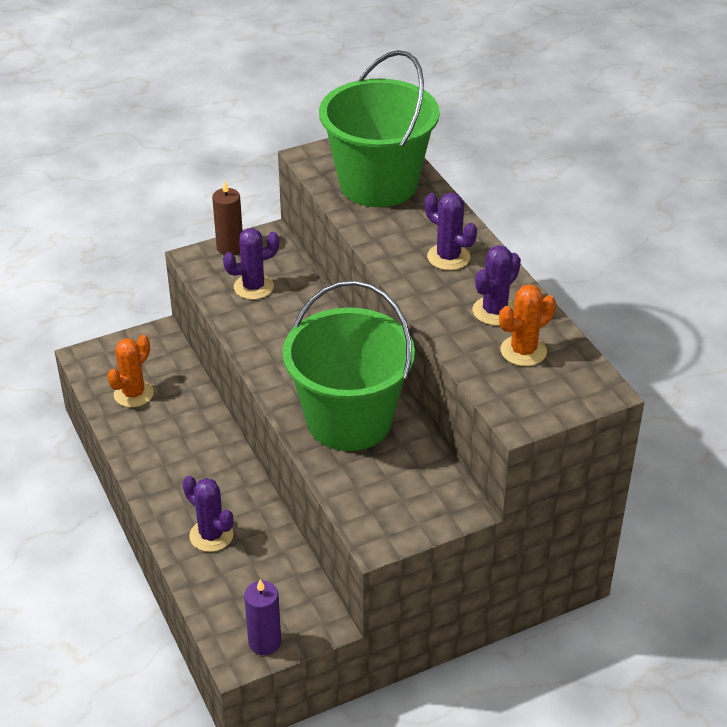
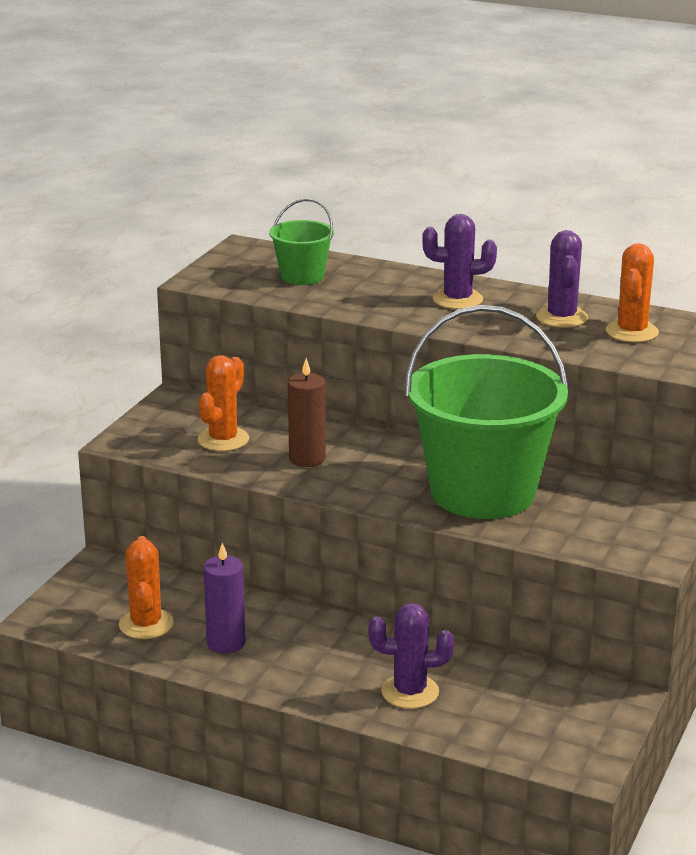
camera: 40 degrees left, 15 degrees down
(230, 248) = (147, 421): brown candle -> brown candle (307, 459)
(253, 287) = (223, 440): purple cactus -> orange cactus
(264, 642) = (591, 742): purple candle -> purple candle (226, 643)
(378, 184) = (302, 276): green bucket -> green bucket, size x0.46

